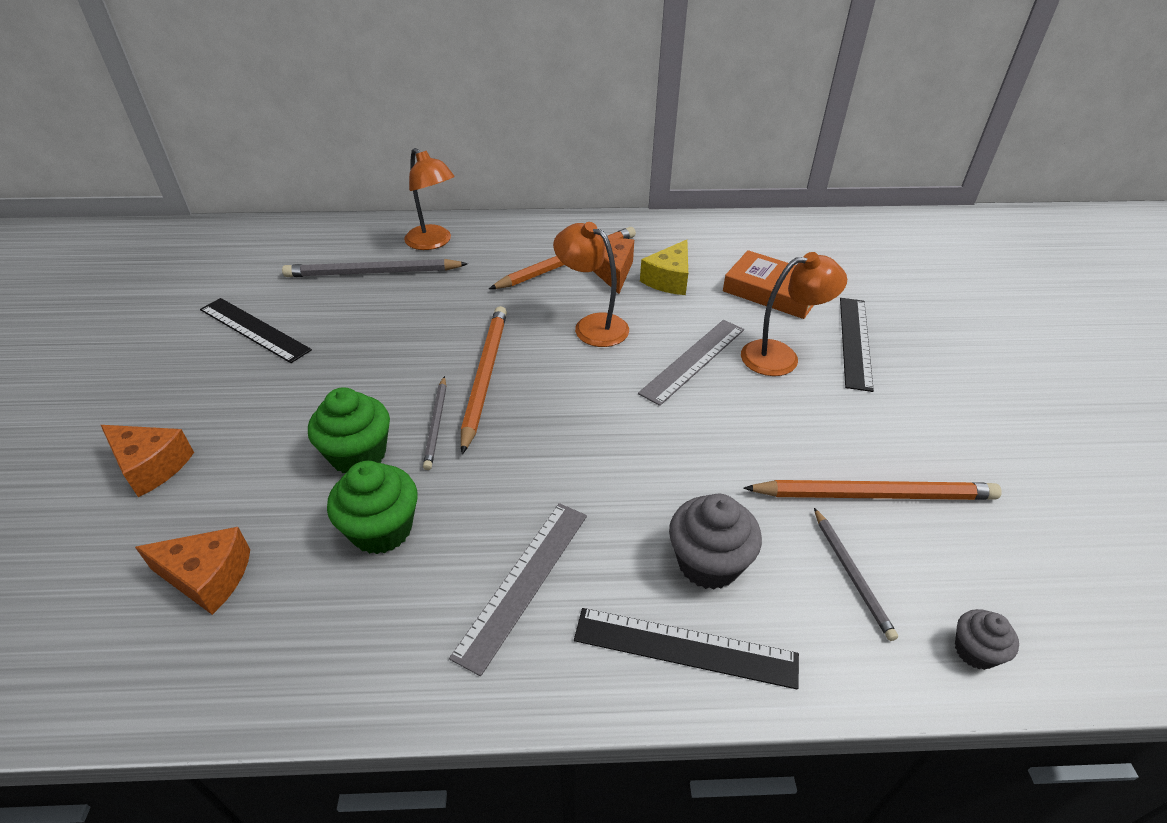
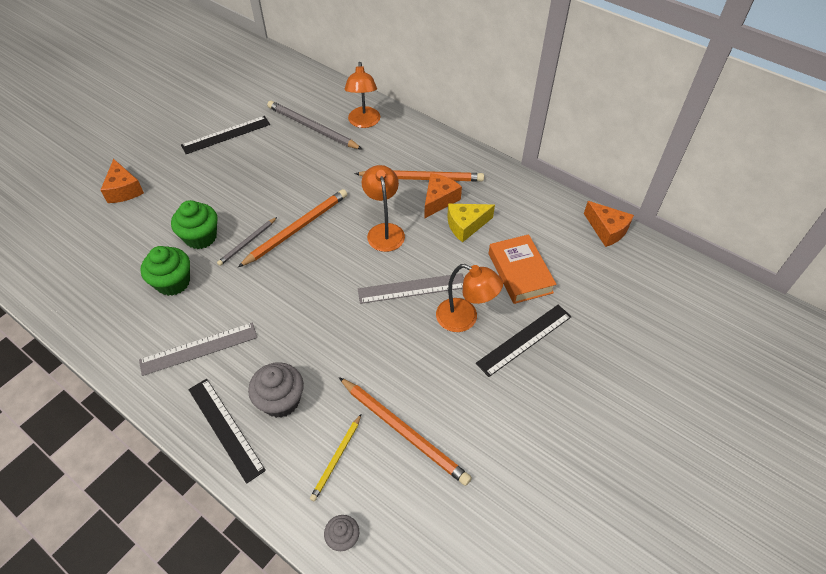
camera: 40 degrees right, 10 degrees up
(207, 577) = (97, 259): orange cheese -> orange cheese (607, 230)
(254, 329) = (226, 135): black ruler -> black ruler turned 75 degrees clockwise
(851, 574) = (337, 458): grey pencil -> yellow pencil

